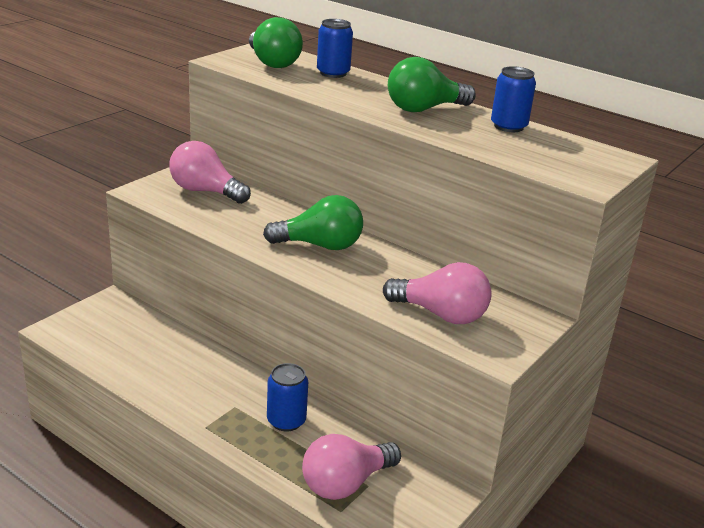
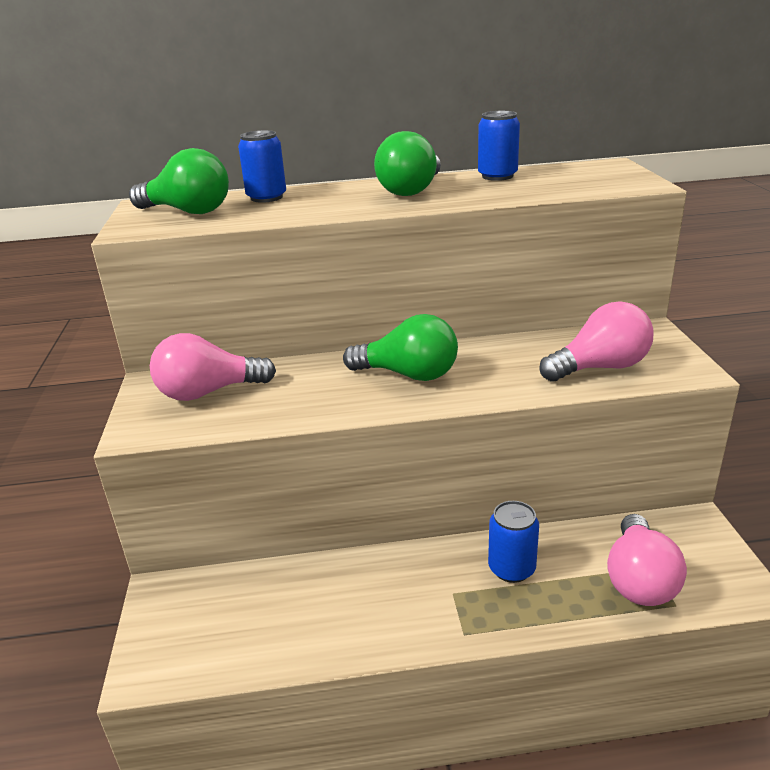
camera: 40 degrees left, 0 degrees up
(320, 245) = (408, 374): green light bulb -> green light bulb turned 60 degrees clockwise

